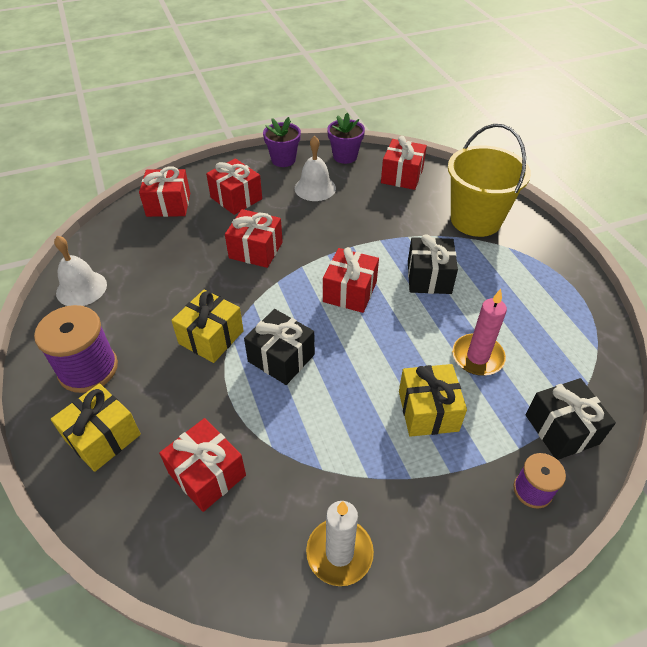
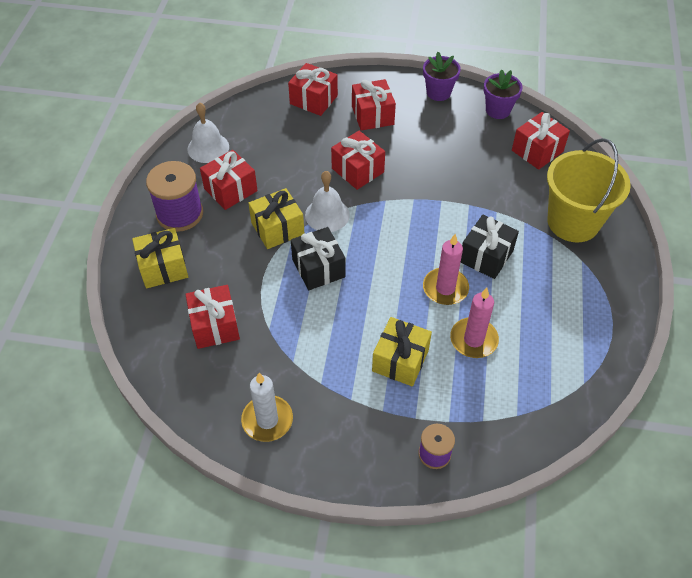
camera: 30 degrees right, 5 degrees up
(315, 188) = (447, 132): white bell -> white bell (327, 215)
(350, 292) = (409, 239): red gift -> red gift (230, 190)
(416, 321) = (445, 288): none -> pink candle
(561, 429) = (495, 426): black gift -> none

